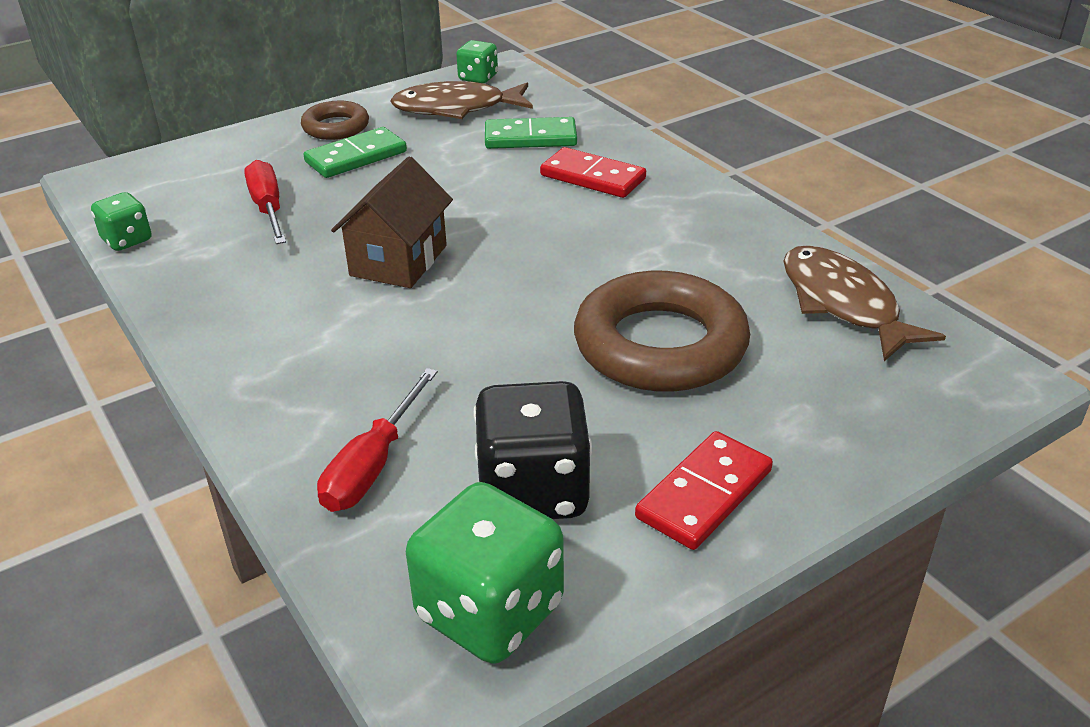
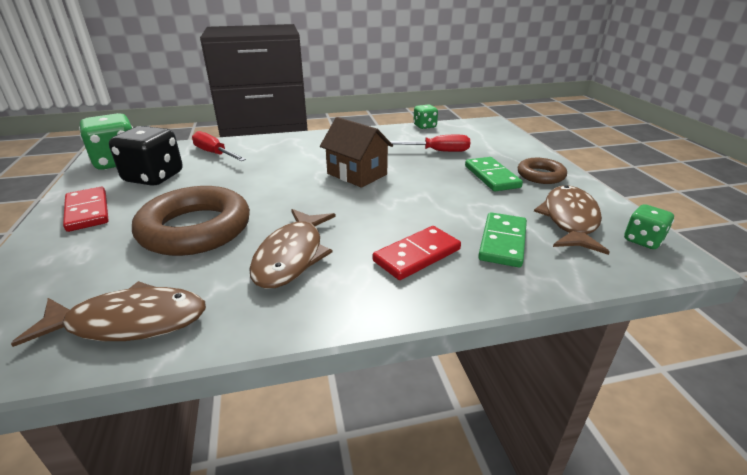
camera: 110 degrees right, 5 degrees down
(656, 248) = (292, 256): none -> brown fish

